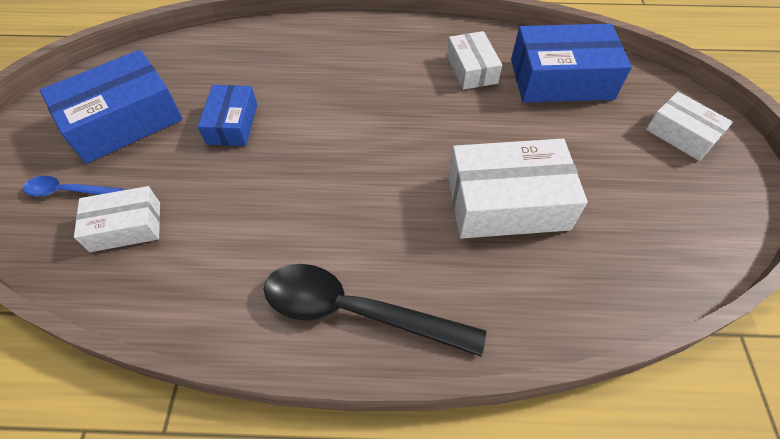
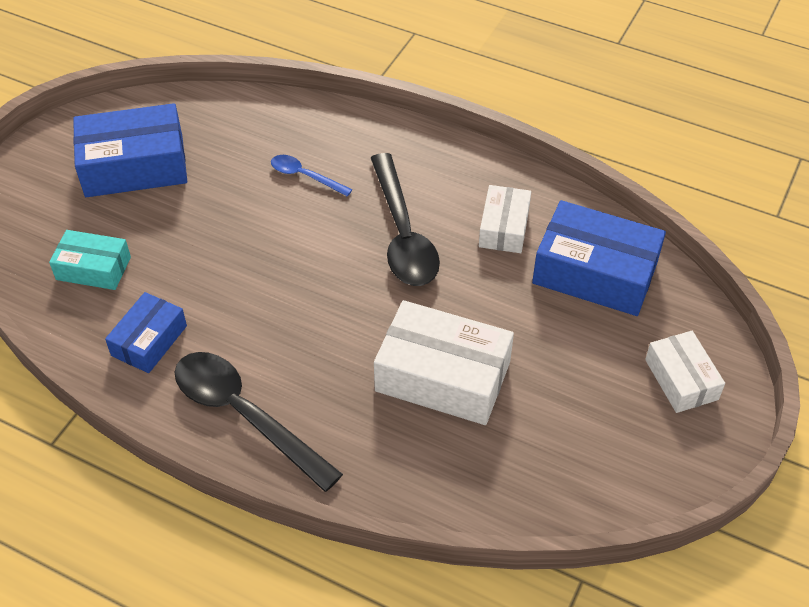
camera: 25 degrees right, 5 degrees down
(68, 191) = (60, 218): blue spoon -> blue spoon (305, 176)
(126, 226) = (93, 268): white box -> turquoise box
(232, 124) = (230, 203): blue box -> blue box (149, 340)
(396, 99) = (403, 234): none -> black spoon

